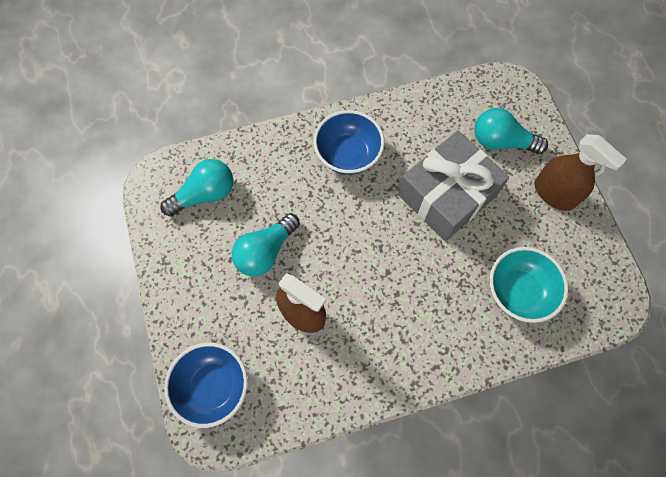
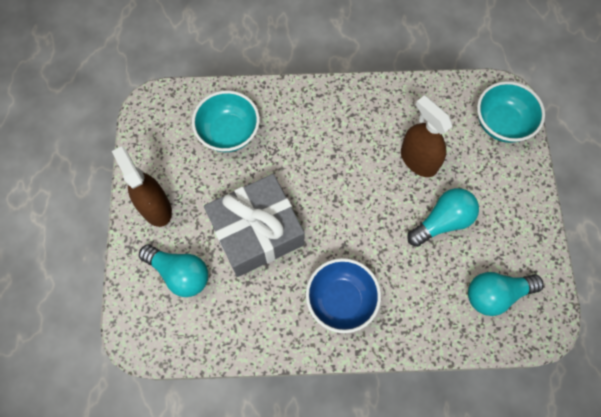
camera: 165 degrees left, 0 degrees up
(213, 386) = (501, 123): blue bowl -> turquoise bowl

